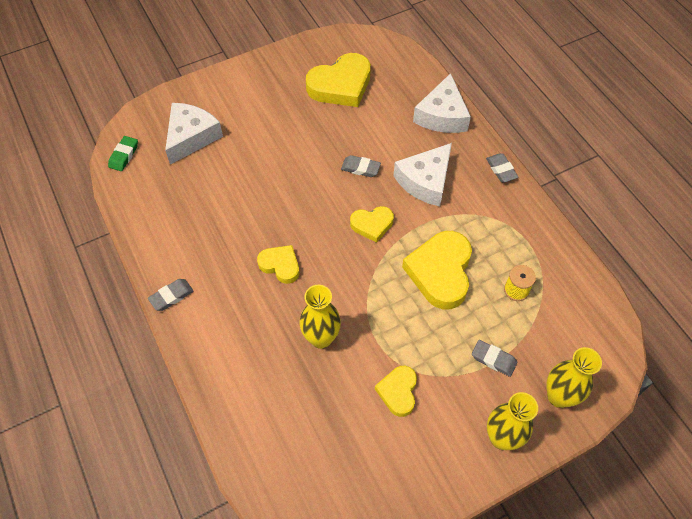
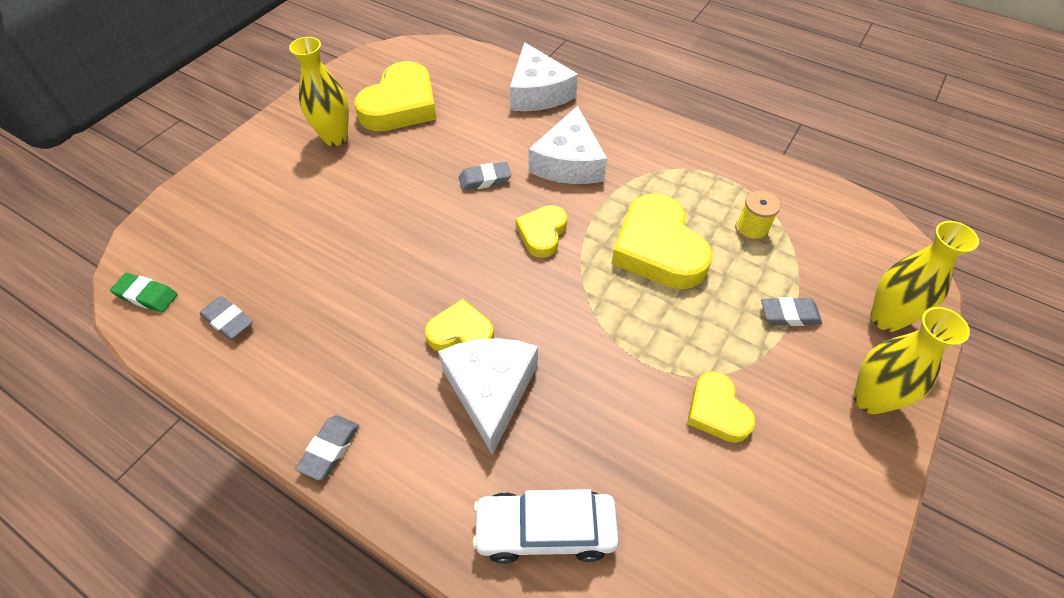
camera: 30 degrees left, 5 degrees down
(124, 155) = (147, 295): green eraser -> green eraser turned 60 degrees counterclockwise
(191, 137) = (238, 233): white cheese -> white cheese (490, 390)
(255, 400) = (545, 530): none -> white car
(321, 338) = (575, 396): yellow vase -> yellow vase (335, 138)
(372, 225) = (542, 233): yellow heart -> yellow heart turned 150 degrees clockwise
(501, 170) = (640, 119): grey eraser -> grey eraser (228, 321)

